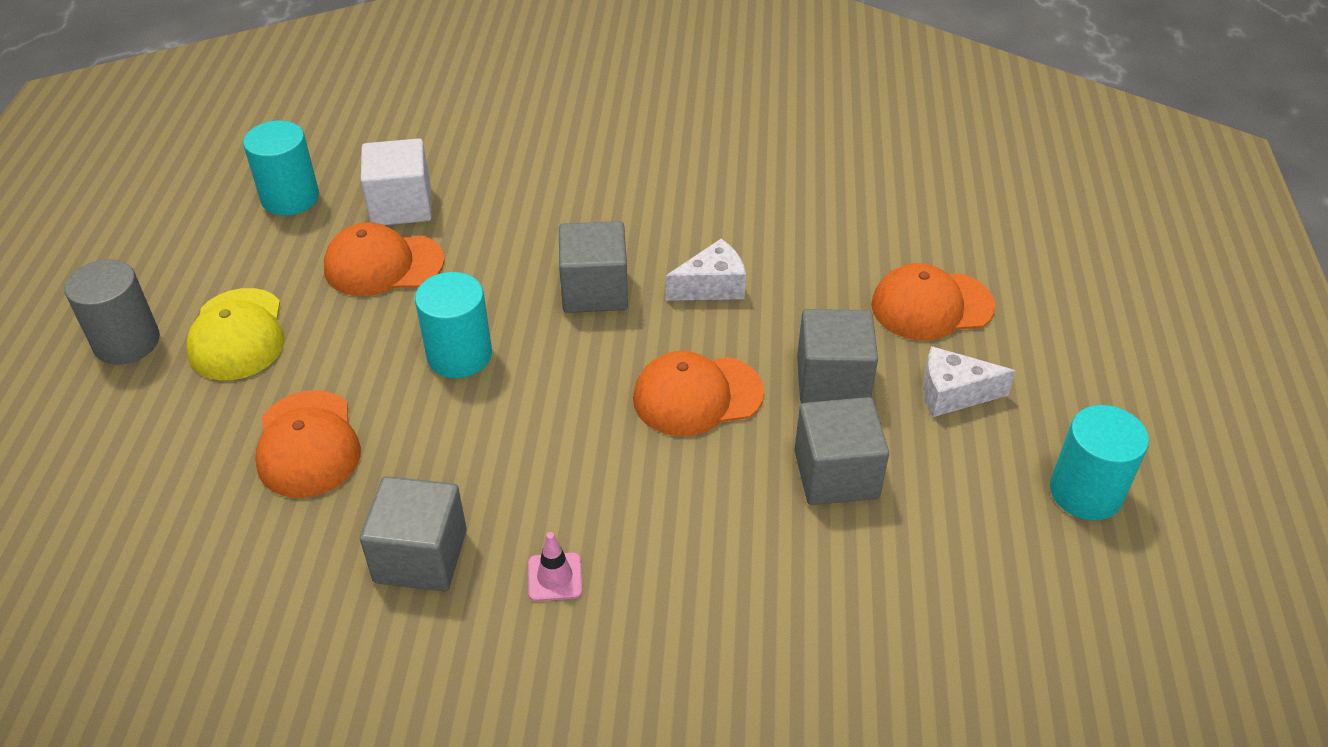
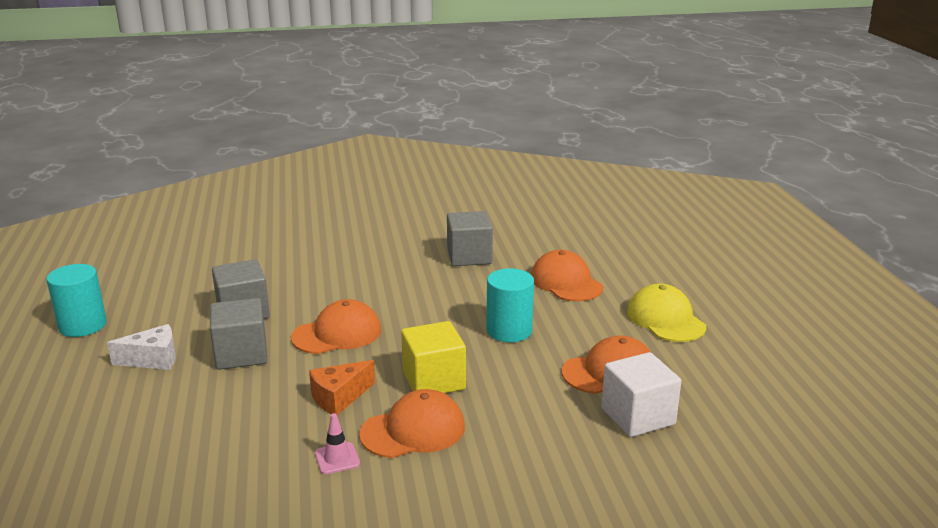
camera: 165 degrees right, 20 degrees down
(127, 342) = (730, 306): grey cylinder -> none
(290, 198) = (738, 407): turquoise cylinder -> none
(555, 577) = (396, 259): pink traffic cone -> pink traffic cone (337, 458)
(594, 290) = (433, 380): grey cube -> yellow cube
(712, 286) = (339, 398): white cheese -> orange cheese
(931, 306) = (151, 412): orange cap -> orange cap (413, 430)

